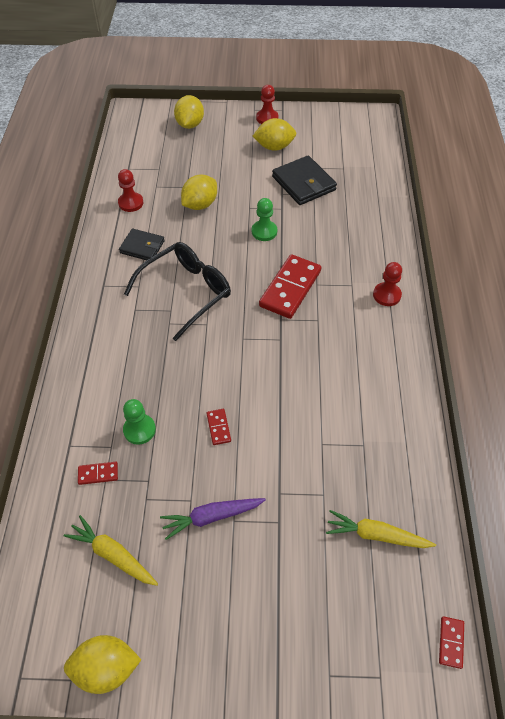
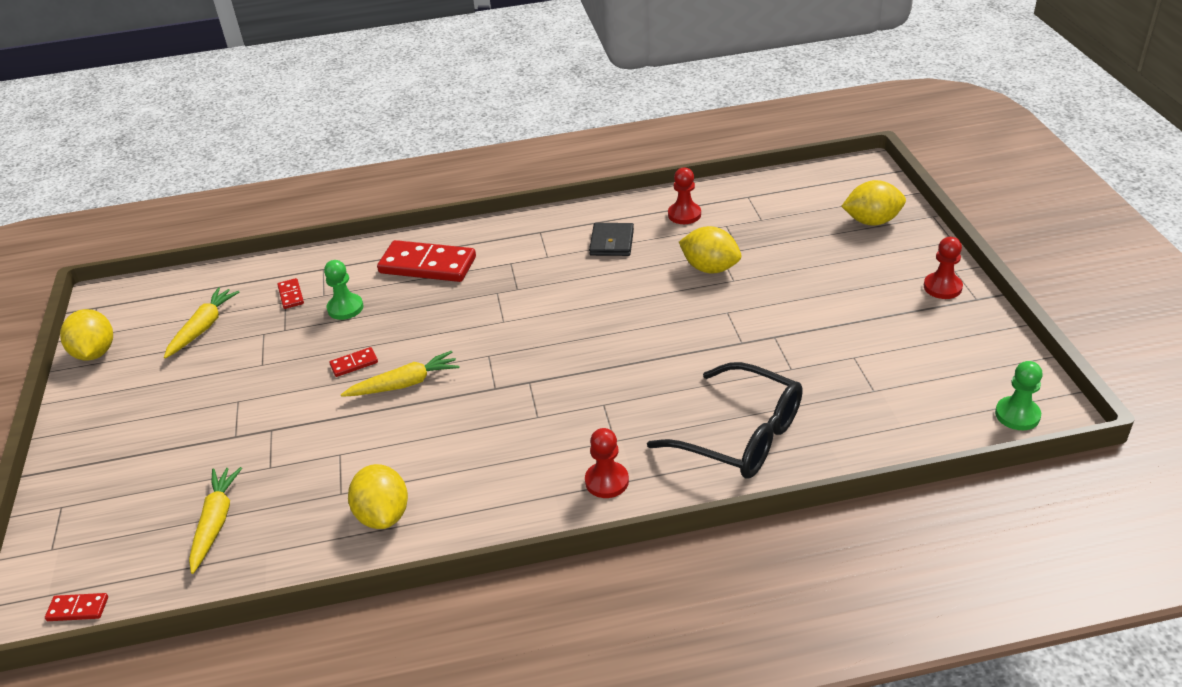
camera: 80 degrees right, 15 degrees down
(186, 292) = (549, 293): black glasses -> black glasses (741, 435)
(212, 517) = (242, 383): purple carrot -> none
(256, 394) = (404, 384): none -> yellow carrot
(264, 231) = (685, 335): green pawn -> green pawn (1017, 415)
(274, 147) = (876, 308): yellow lemon -> yellow lemon (383, 515)
(290, 288) = (586, 380): red domino -> red domino (427, 265)
(303, 183) = (809, 353): black wallet -> none

